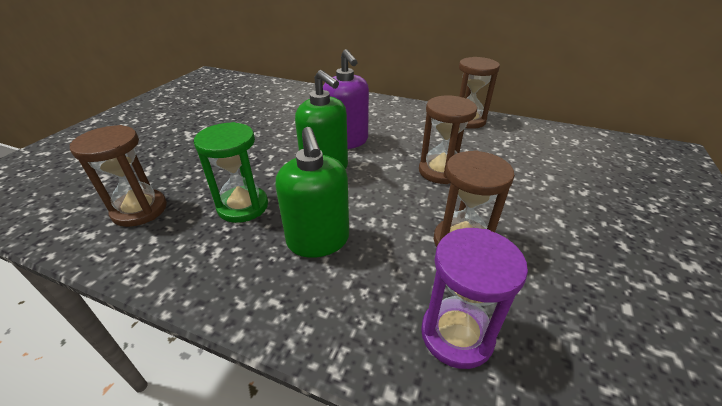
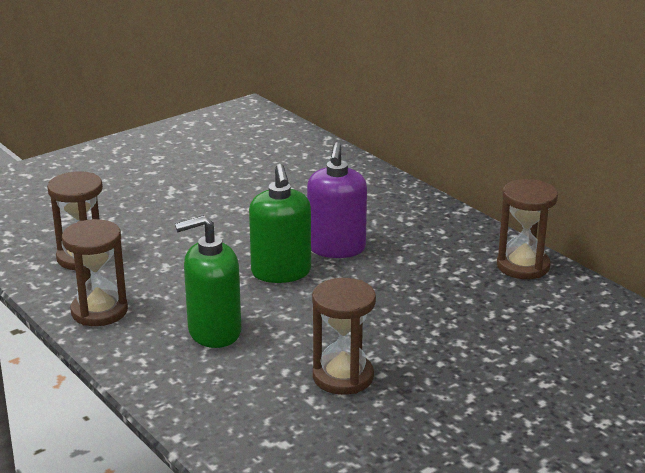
camera: 30 degrees right, 10 degrees down
(243, 206) = (172, 282): green hourglass -> none
(318, 240) = (214, 332): green soap dispenser -> green soap dispenser turned 60 degrees clockwise
(440, 171) = (405, 312): brown hourglass -> brown hourglass (99, 311)
(456, 334) = (259, 428): purple hourglass -> none

